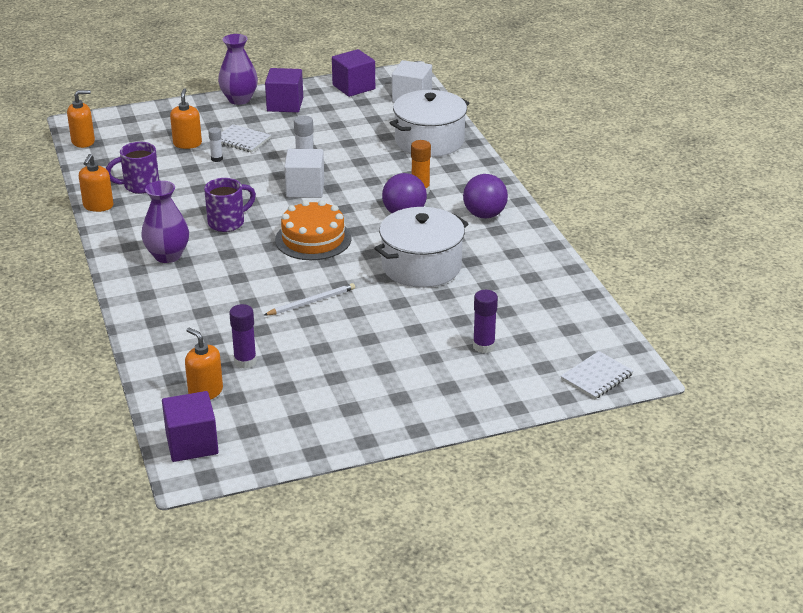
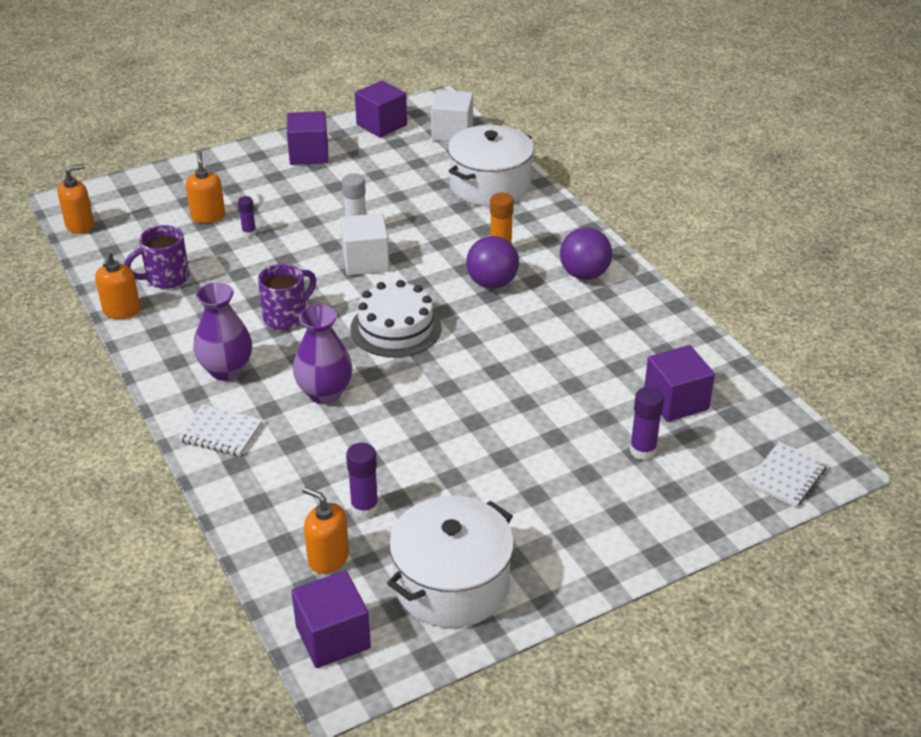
camera: 10 degrees left, 5 degrees up
(217, 159) = (249, 233): white glue stick -> purple glue stick
(239, 99) = (253, 152): purple vase -> purple vase (325, 393)
(242, 140) = (272, 205): white notebook -> white notebook (221, 432)
(311, 302) = (420, 414): white pencil -> none
(313, 239) = (396, 328): orange cake -> white cake
(421, 266) = (534, 350): white pot -> white pot (451, 583)
(525, 314) = (675, 401): none -> purple cube

